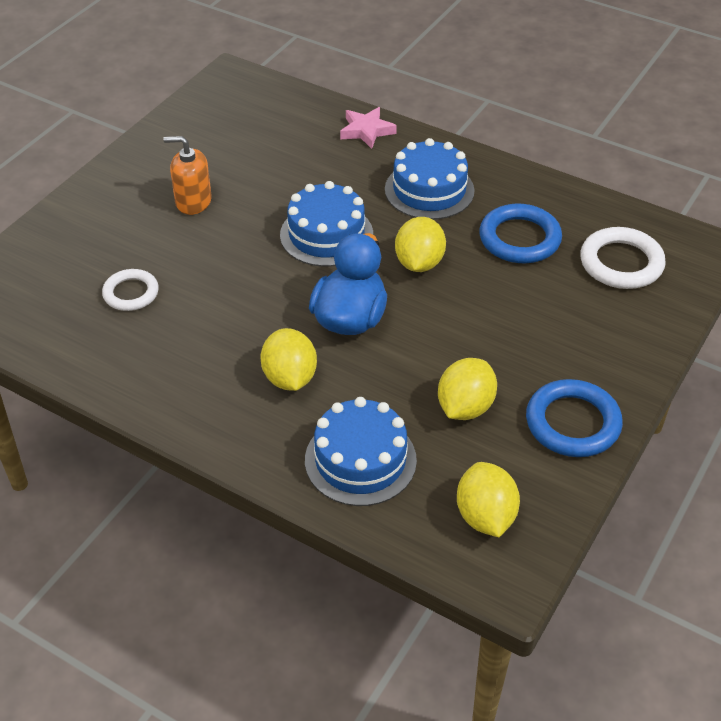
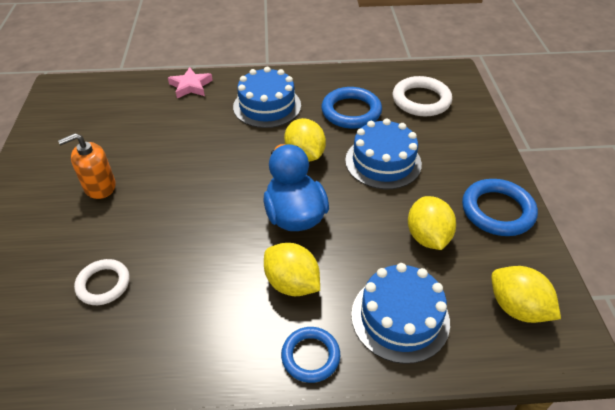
camera: 35 degrees left, 0 degrees up
(250, 444) = (310, 356): none -> blue ring
(326, 234) = (224, 165): blue cake -> blue cake (383, 162)

